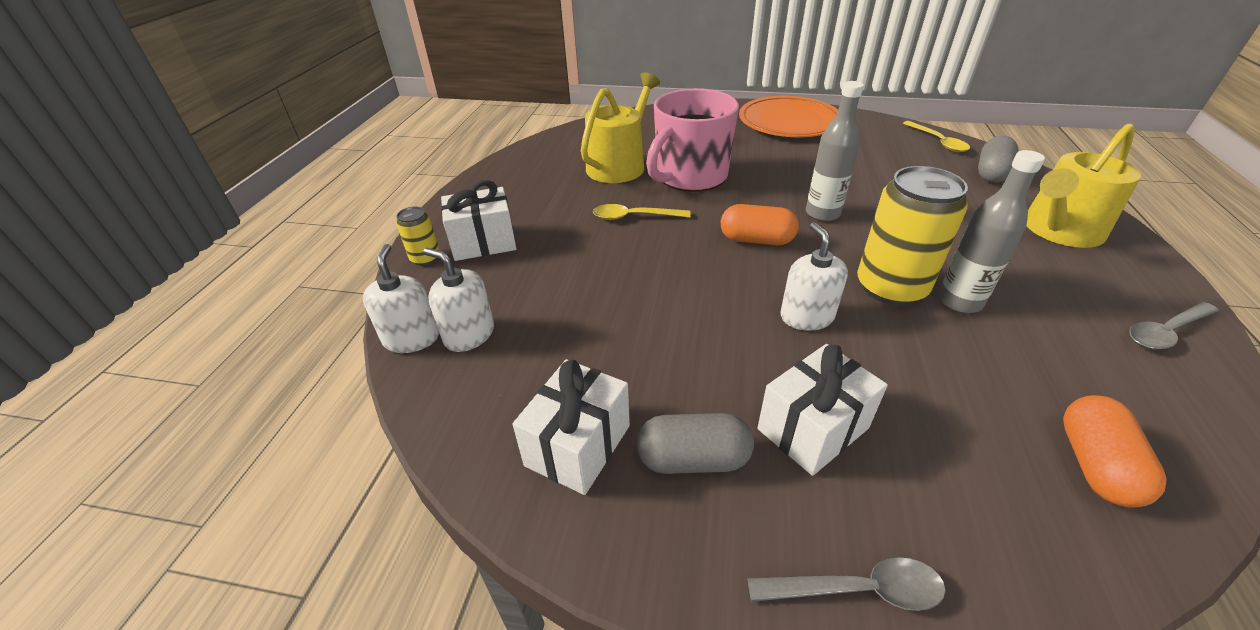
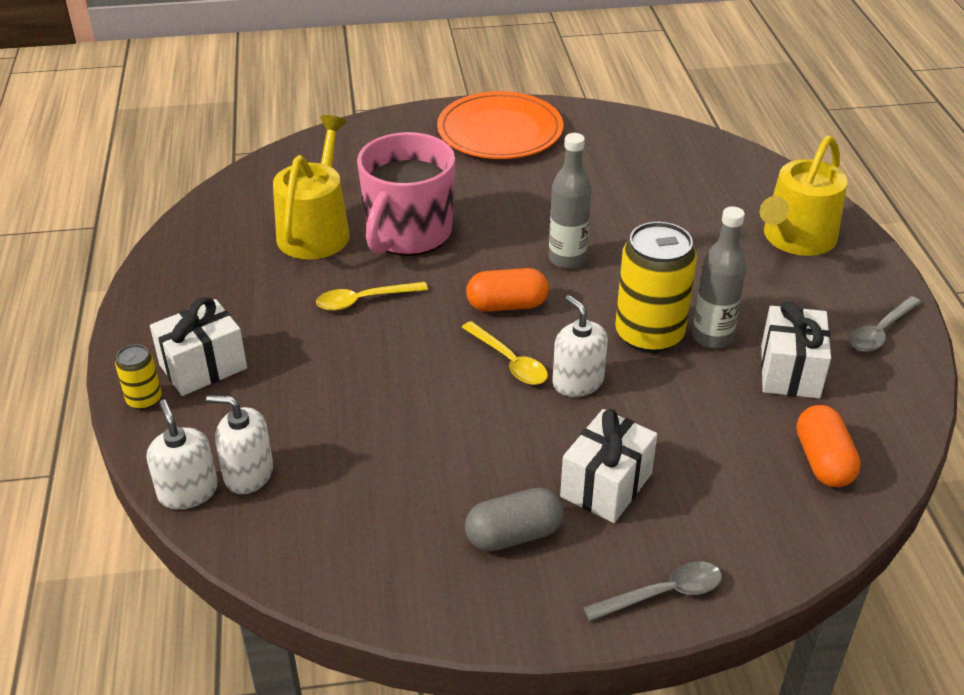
camera: 20 degrees left, 0 degrees up
(578, 445) = (409, 549): white gift -> white gift (790, 371)
(937, 141) = (671, 138): yellow spoon -> yellow spoon (509, 361)
(991, 173) = (730, 175): grey capsule -> none

